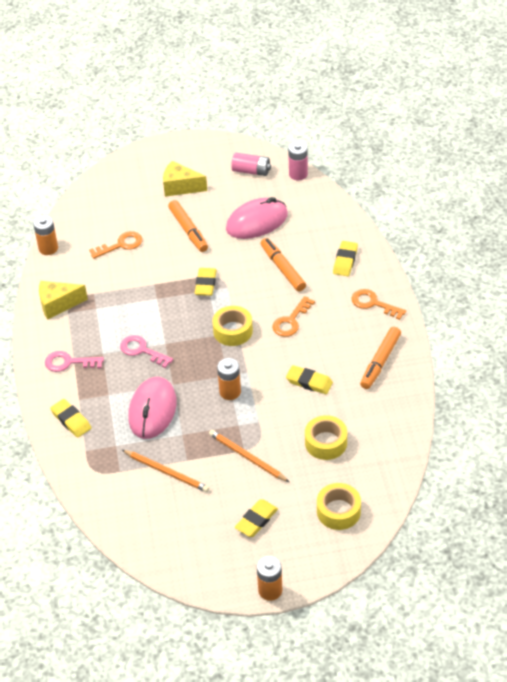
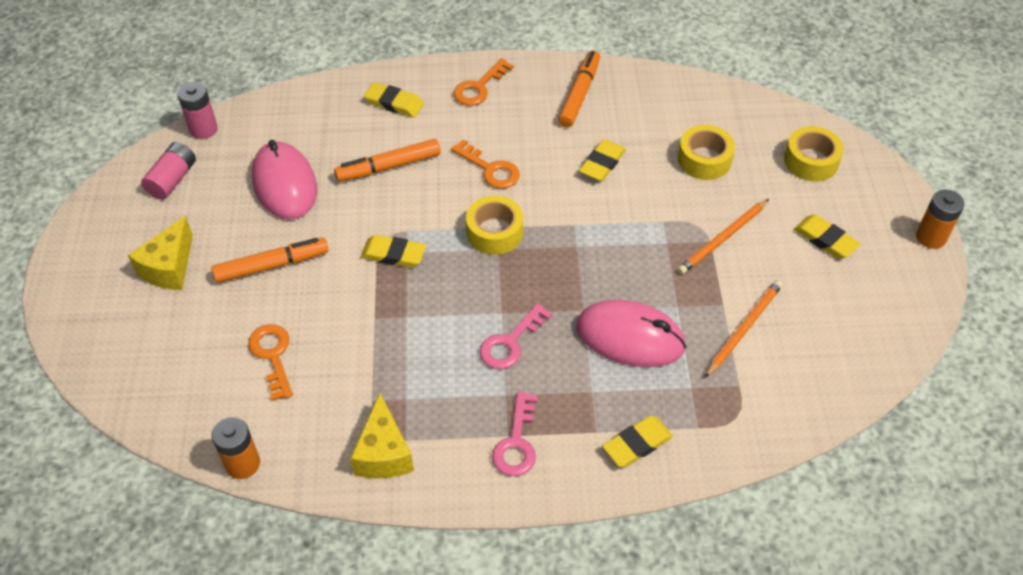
camera: 85 degrees left, 5 degrees up
(230, 392) = (607, 246): orange battery -> none
(380, 362) = (579, 94): orange marker -> orange marker turned 105 degrees counterclockwise

